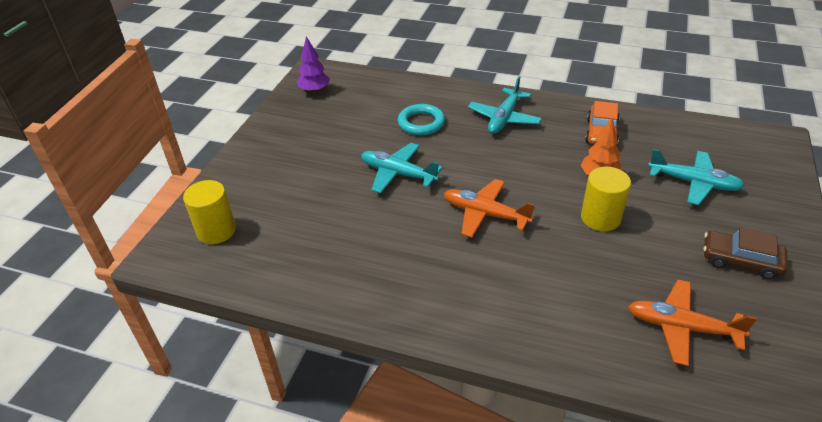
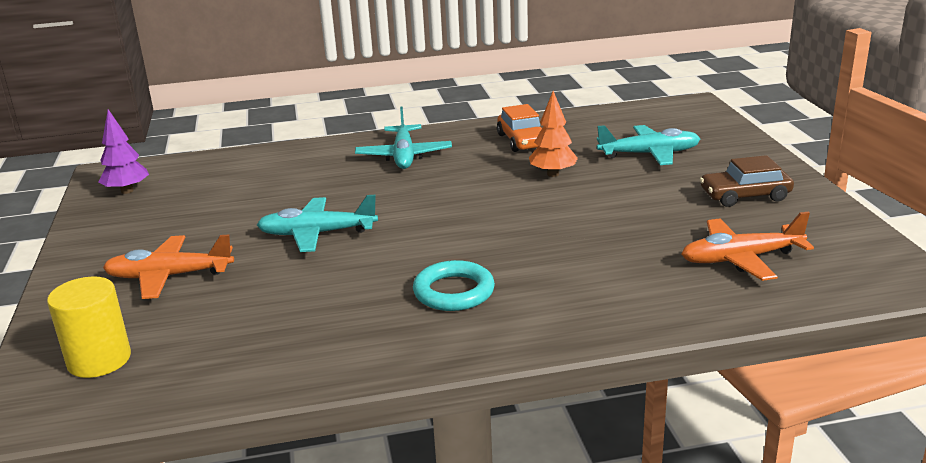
camera: 30 degrees left, 15 degrees down
(421, 123) = (305, 184): turquoise ring -> turquoise ring (454, 292)
(484, 214) = (457, 237): orange plane -> orange plane (169, 276)
(600, 218) = (585, 204): yellow cylinder -> none

